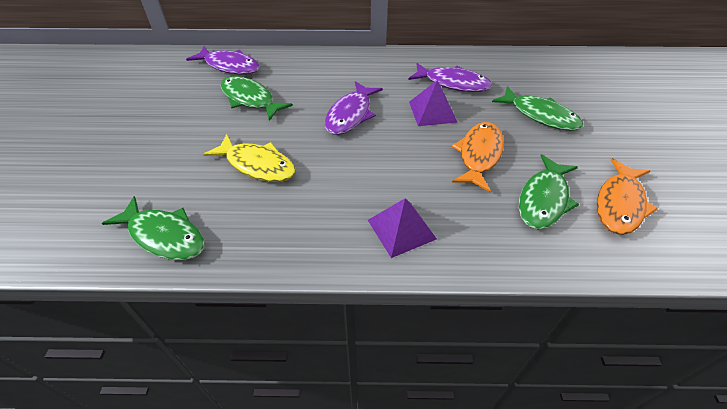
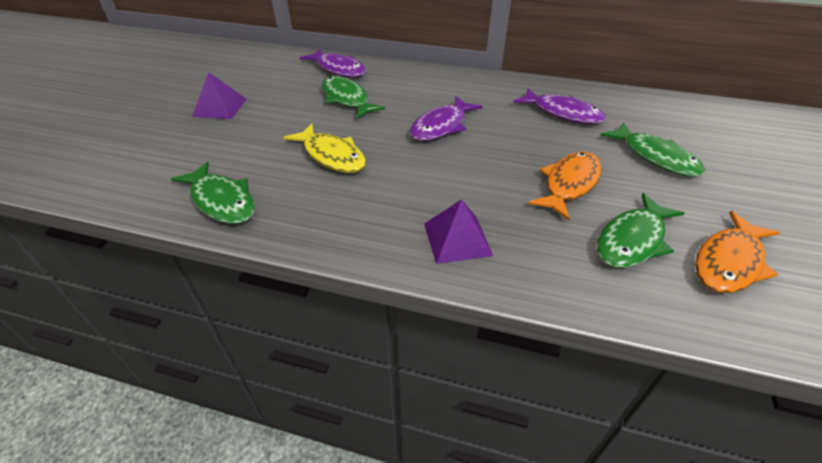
camera: 15 degrees right, 5 degrees down
(432, 111) = (530, 136): purple pyramid -> purple pyramid (220, 107)

